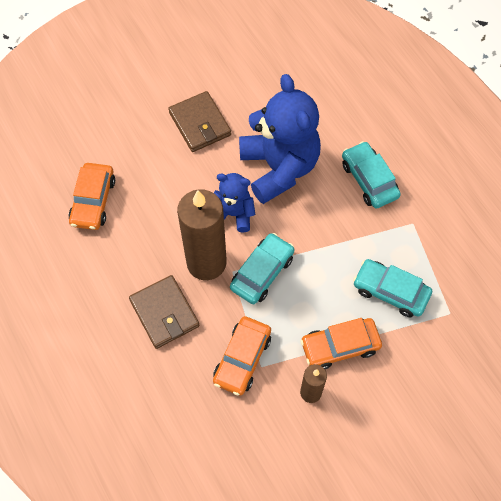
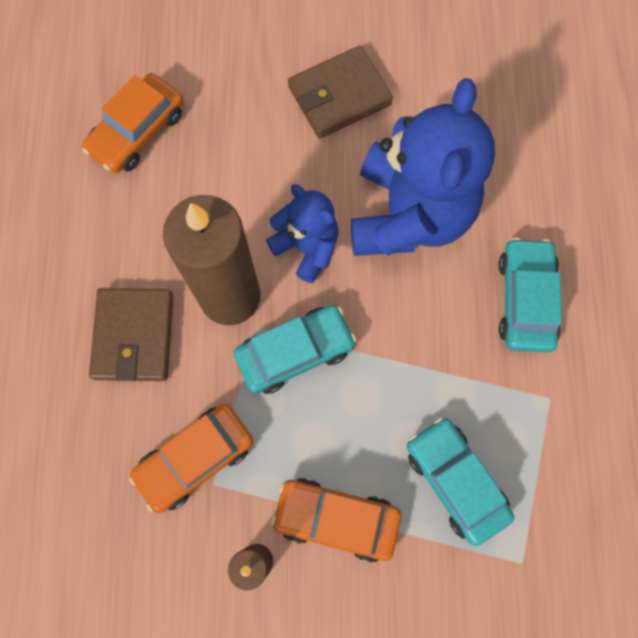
camera: 30 degrees right, 10 degrees up
(200, 124) = (339, 95): brown wallet -> brown wallet turned 60 degrees clockwise

